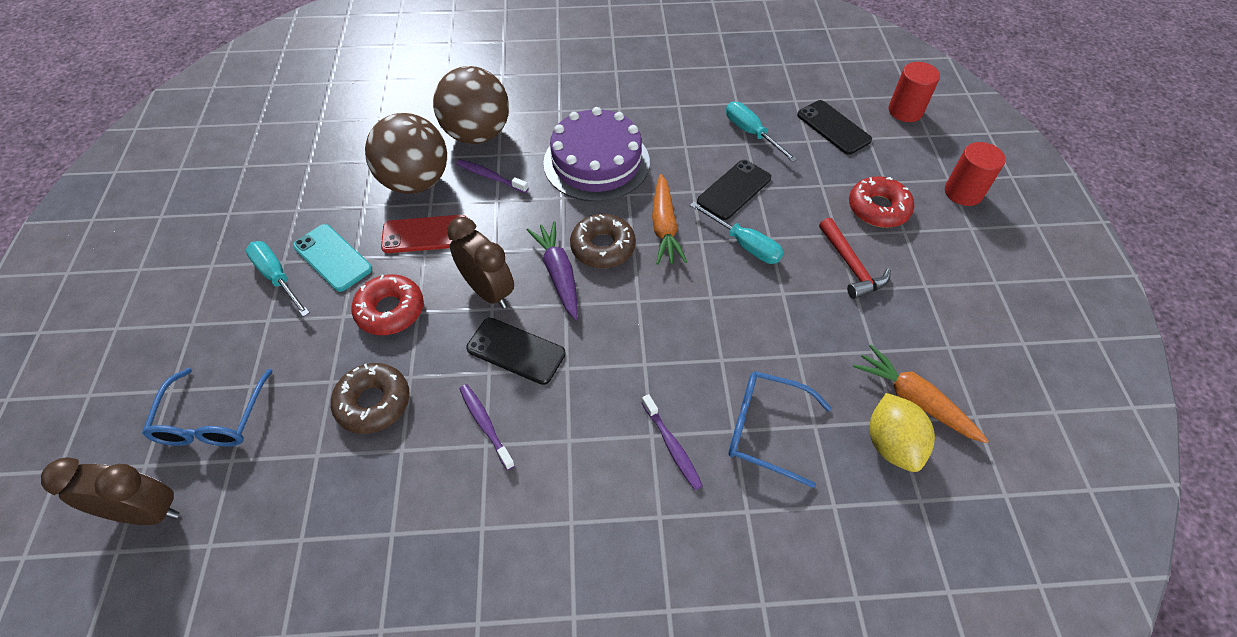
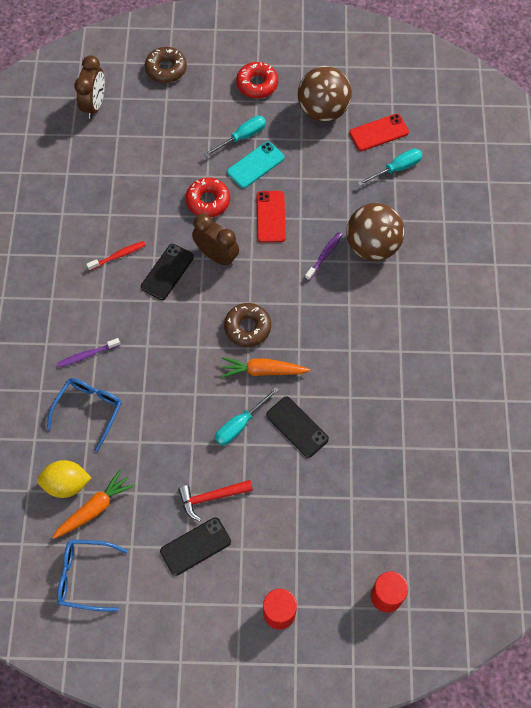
camera: 95 degrees right, 10 degrees up
(212, 419) = (144, 122): blue glasses -> blue glasses (85, 577)
(303, 133) = (379, 133): none -> red phone
(373, 403) = (142, 198): brown donut -> brown donut (166, 69)
(416, 182) = (322, 208): brown ball -> brown ball (323, 111)
(485, 425) = (118, 256): purple toothbrush -> red toothbrush
(488, 291) = (216, 256): brown clock -> brown clock turned 105 degrees counterclockwise
(558, 274) = (226, 298): purple carrot -> none
(596, 162) = (335, 329): purple cake -> none
(751, 133) = (362, 452): turquoise screwdriver -> turquoise screwdriver (396, 169)
(833, 127) = (367, 524): black phone -> black phone (195, 546)
(878, 208) = (267, 535): red donut -> red donut (257, 84)

